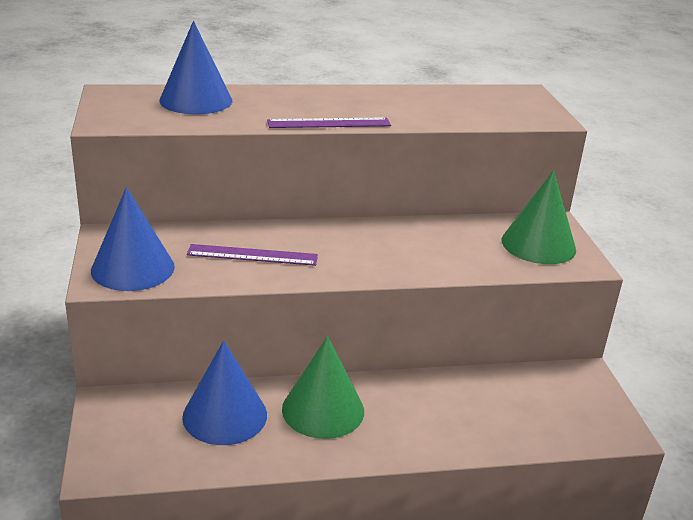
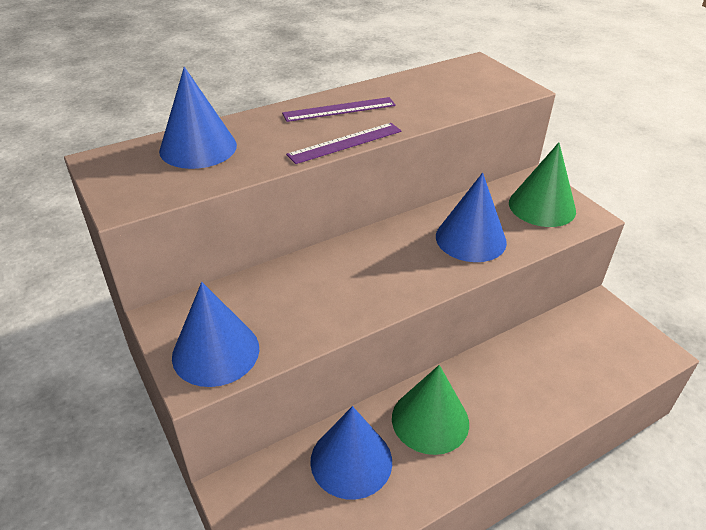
camera: 20 degrees left, 10 degrees up
(252, 255) = (319, 296): purple ruler -> purple ruler (339, 109)
(437, 251) = (470, 239): none -> blue cone

